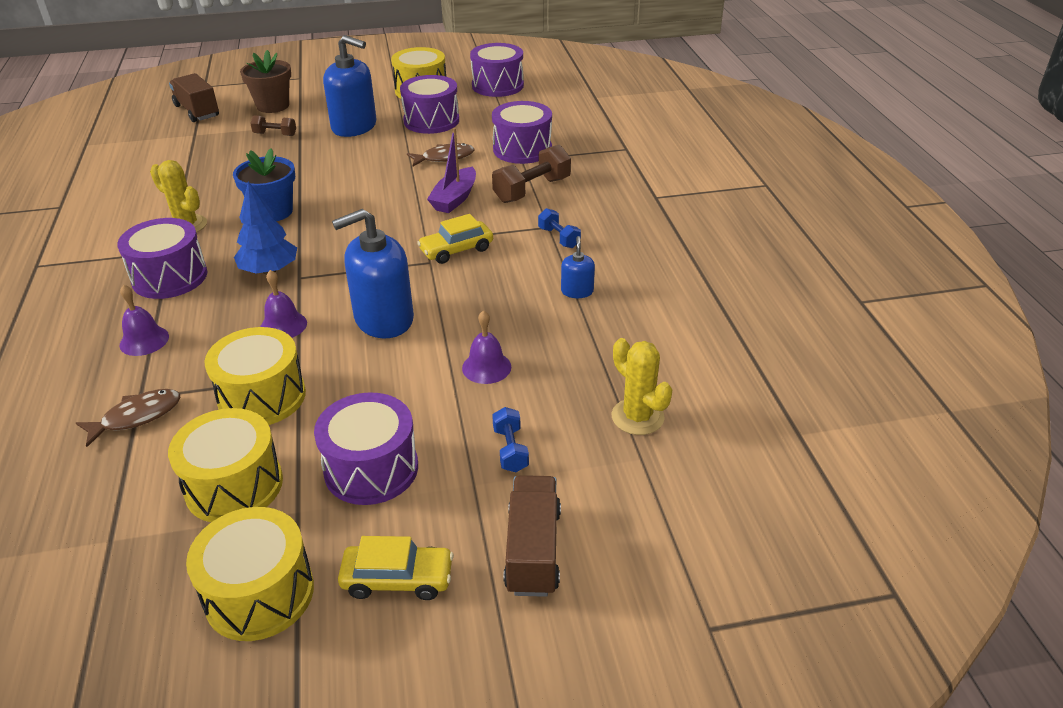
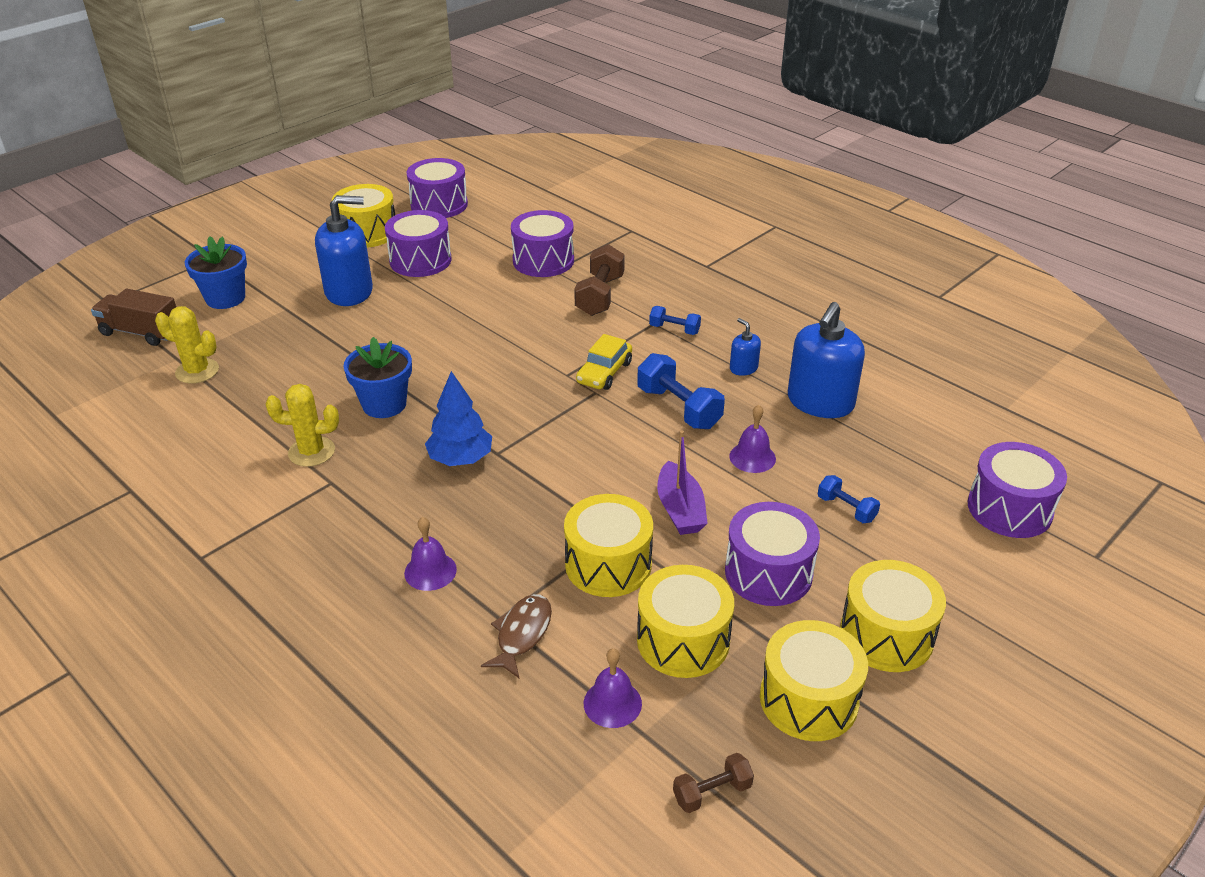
camera: 35 degrees left, 0 degrees up
(170, 277) = (369, 506): purple drum -> purple drum (1009, 509)
(273, 106) = (225, 298): brown flower pot -> blue flower pot
(275, 134) = (273, 327): brown dumbbell -> brown dumbbell (712, 792)
(283, 325) = (542, 499): purple bell -> purple bell (612, 703)
(383, 319) = (621, 456): blue soap dispenser -> blue soap dispenser (820, 402)
(397, 579) = (886, 635): yellow car -> yellow drum
(444, 158) = (482, 292): brown fish -> none
(454, 199) = (542, 328): purple boat -> purple boat (680, 509)
(478, 301) = (679, 408): none -> blue dumbbell
(533, 550) = (945, 567): brown truck -> none
(637, 417) = (899, 444): yellow cactus -> yellow cactus (197, 371)

